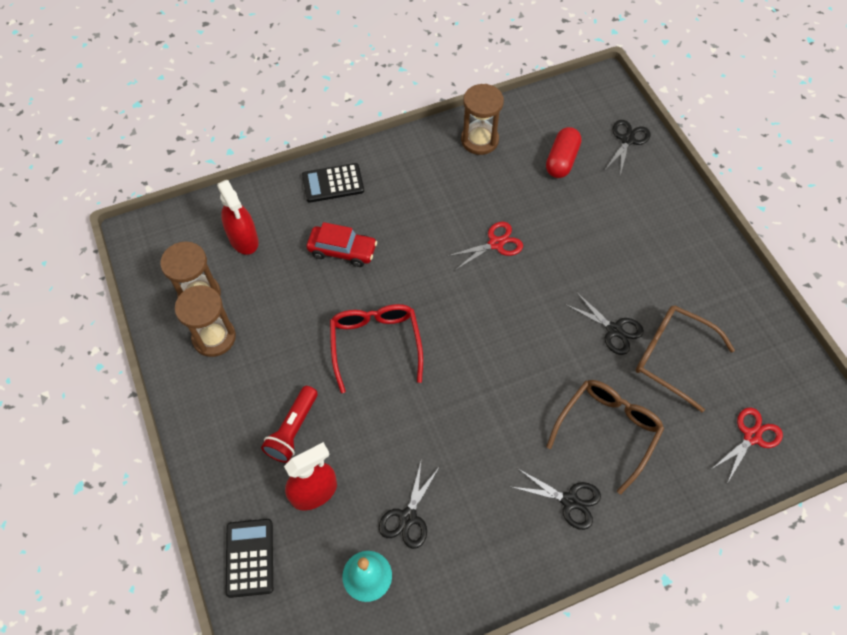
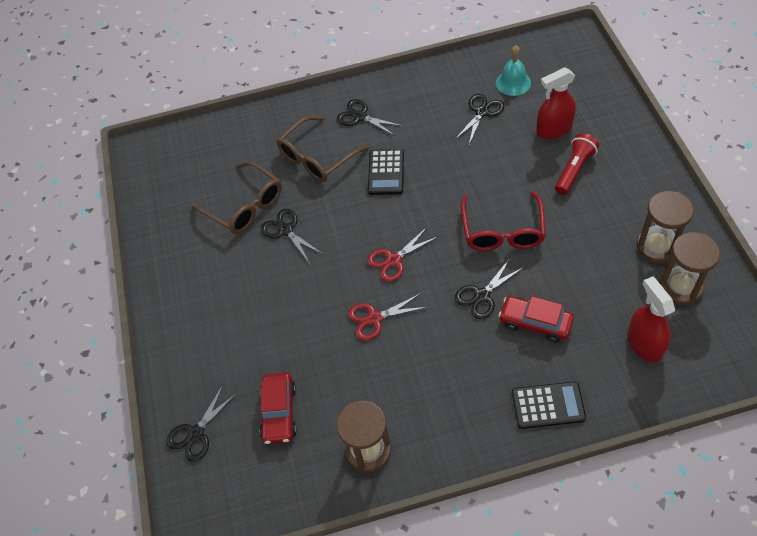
camera: 165 degrees left, 5 degrees down
(250, 557) = (599, 95): black calculator -> black calculator (386, 172)
(394, 273) = (482, 296): none -> black scissors
(561, 160) = (279, 412): red capsule -> red car
(751, 436) = (209, 148): red scissors -> red scissors (393, 260)

